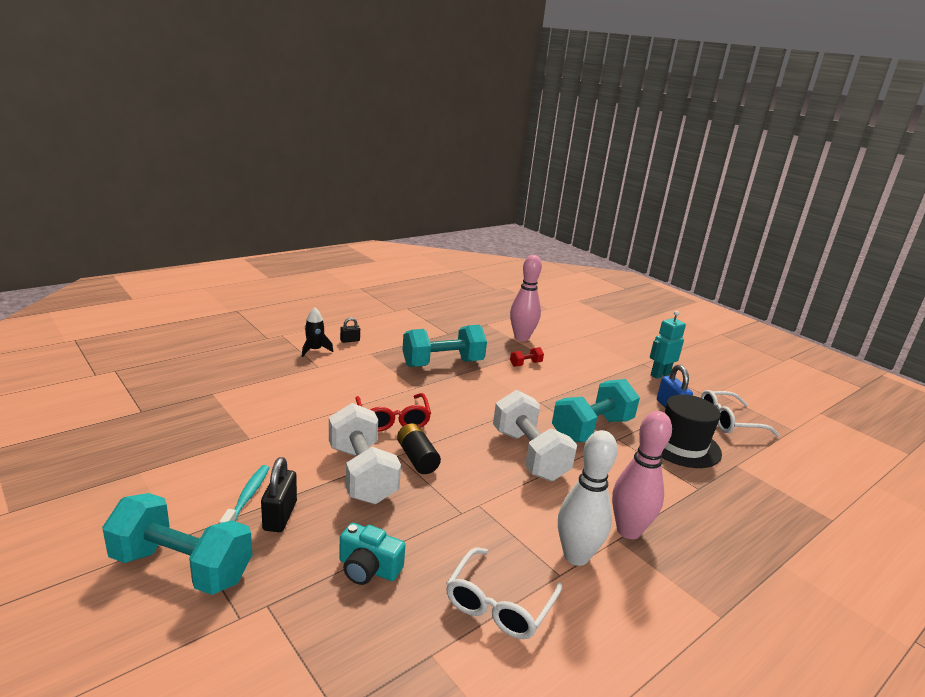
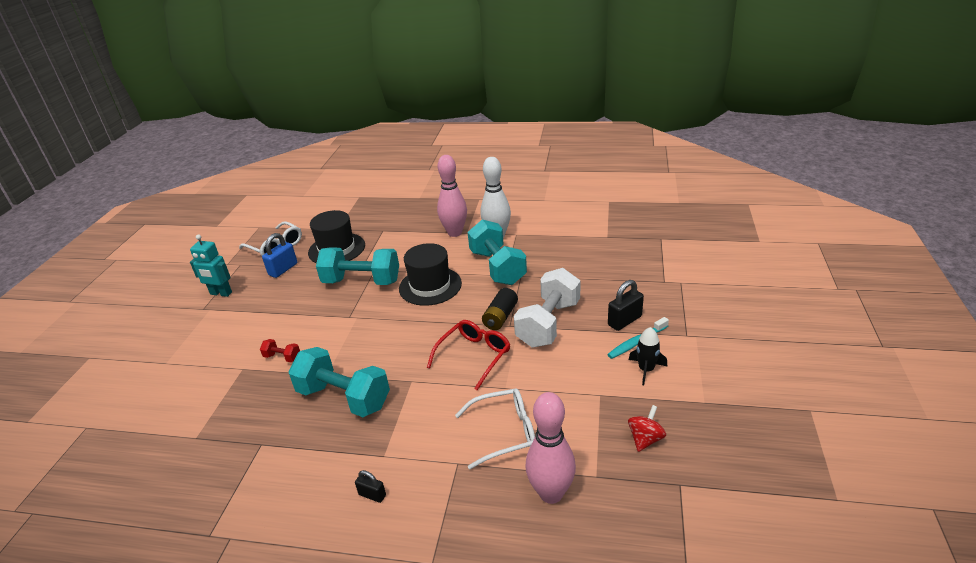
camera: 125 degrees left, 10 degrees up
(182, 567) = (699, 317): turquoise dumbbell -> turquoise dumbbell (497, 267)
(185, 425) = (645, 439): none -> red spinning top
(314, 350) = (430, 498): black rocket -> black rocket (646, 370)
(368, 568) = (601, 274): turquoise camera -> none
(498, 605) = (559, 237): white glasses -> white glasses (505, 432)
(521, 338) = (214, 393): pink bowling pin -> pink bowling pin (551, 493)
(529, 455) = (430, 286): white dumbbell -> black hat

